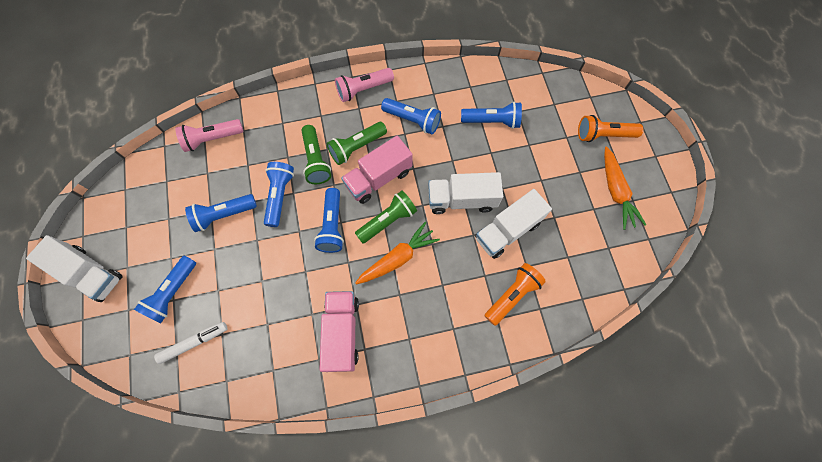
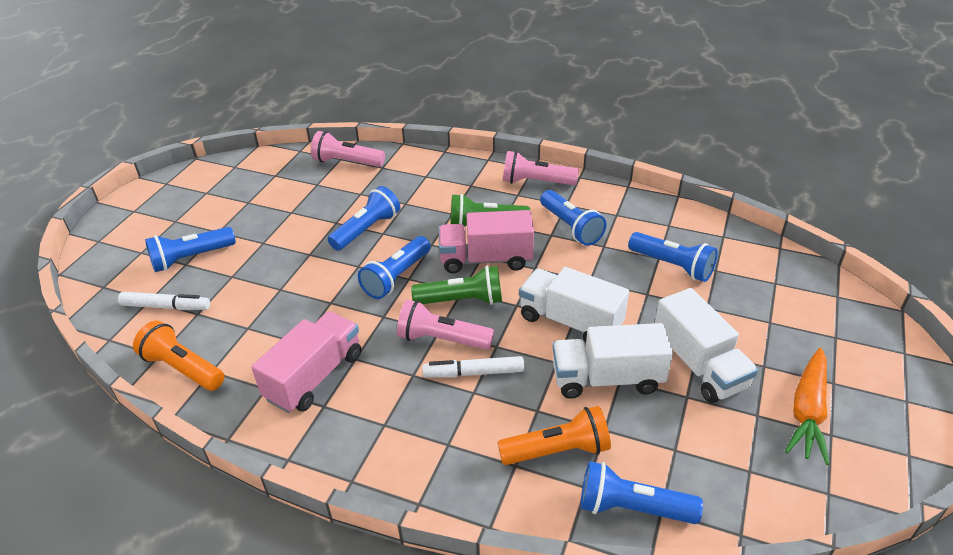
camera: 35 degrees right, 30 degrees down
(90, 273) = (142, 212): white truck -> white truck (698, 365)
(224, 215) = (299, 221): blue flashlight -> blue flashlight (632, 508)
(316, 160) = (431, 217): green flashlight -> none
(397, 258) = (442, 339): orange carrot -> pink flashlight
(433, 271) = (473, 373): none -> white marker
(603, 135) = (830, 342): orange flashlight -> orange flashlight (183, 368)

